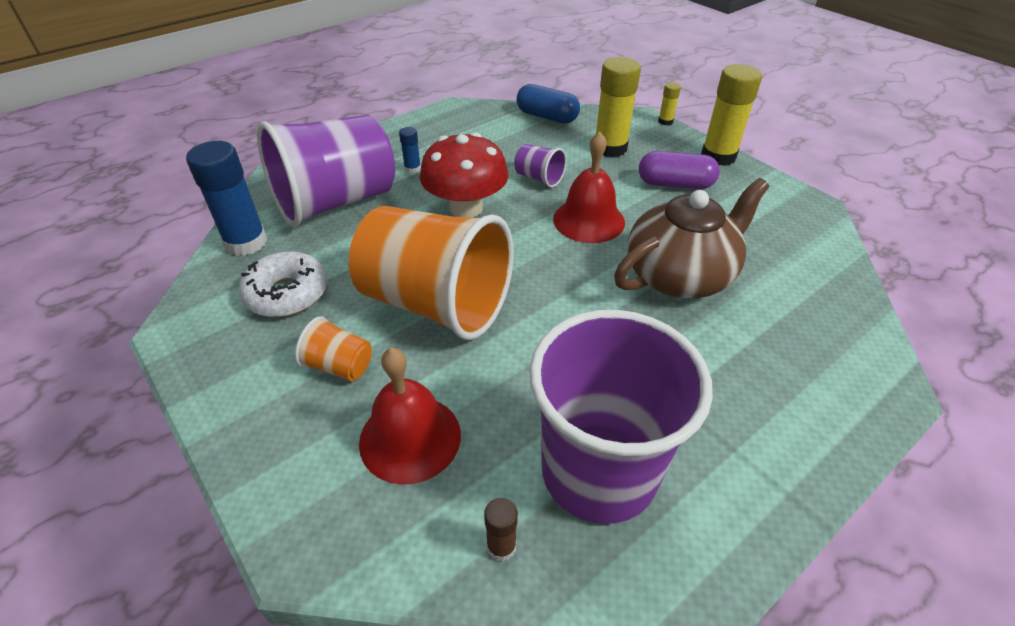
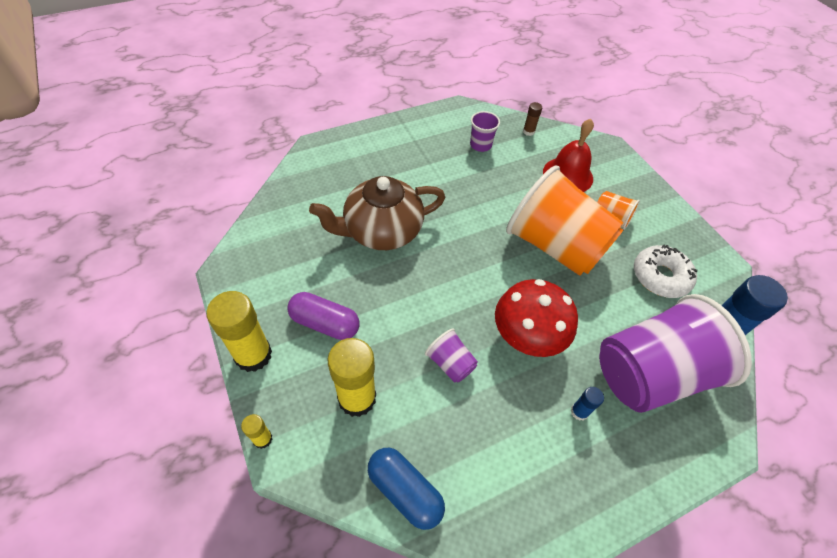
camera: 170 degrees left, 10 degrees up
(589, 220) = (424, 297): red bell -> none
(598, 471) = (480, 145): purple cup -> purple cup, size x0.42

